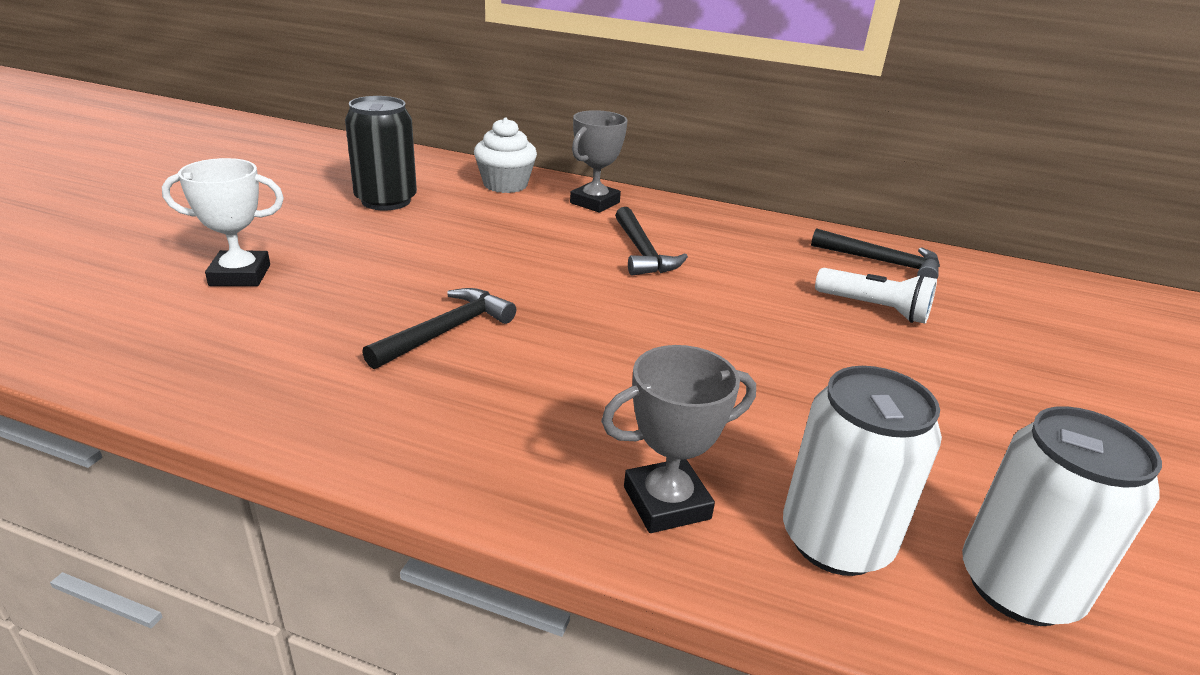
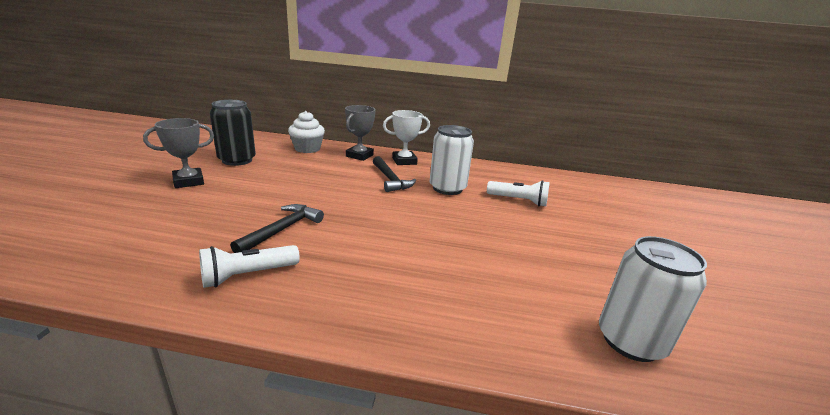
camera: 10 degrees left, 5 degrees down
(240, 275) = (145, 207): white trophy -> white trophy (404, 161)
(385, 403) = (247, 275): none -> white flashlight
(666, 503) = (430, 317): grey trophy -> grey trophy (188, 181)
(836, 540) = (529, 327): white can -> white can (447, 188)
(882, 262) = (516, 177): black hammer -> none

